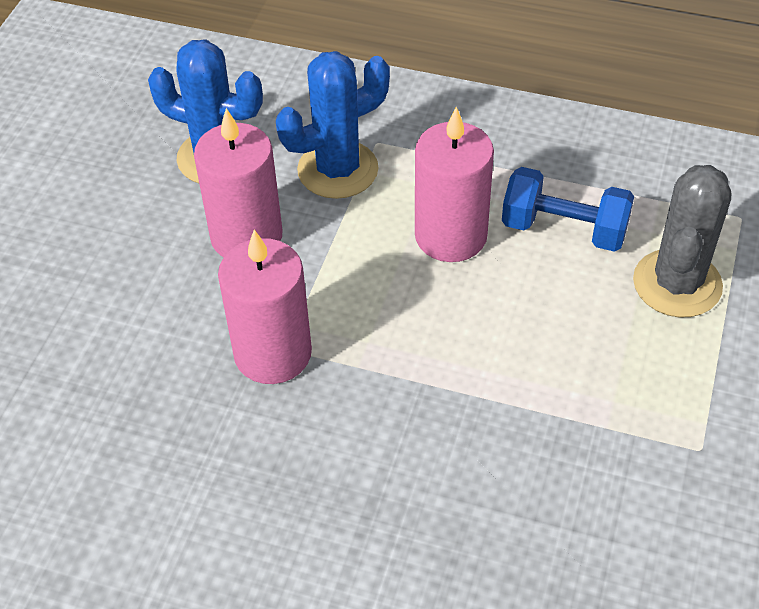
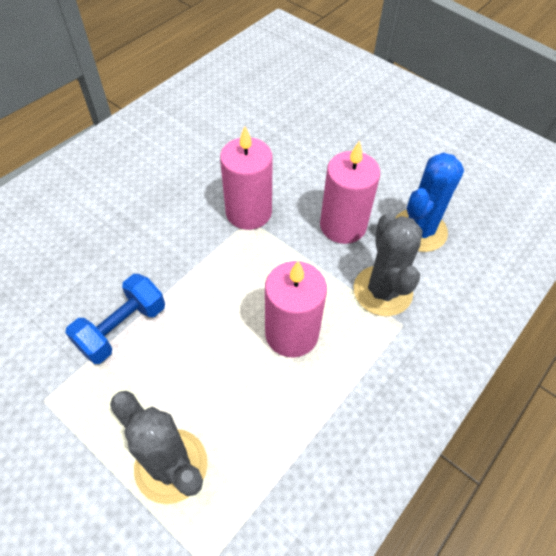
camera: 110 degrees right, 5 degrees up
(338, 170) = (382, 291): blue cactus -> grey cactus
(564, 229) = (262, 411): blue dumbbell -> blue dumbbell (122, 328)

